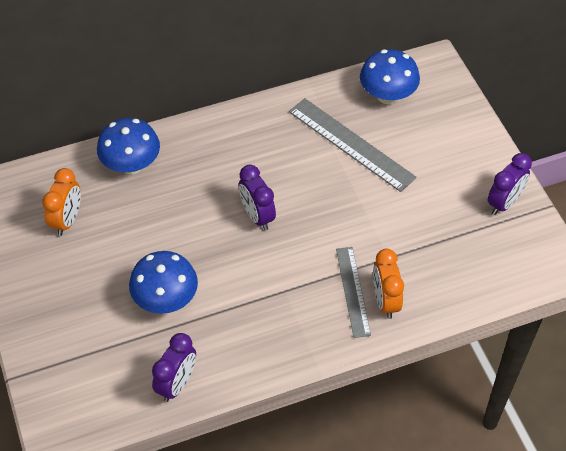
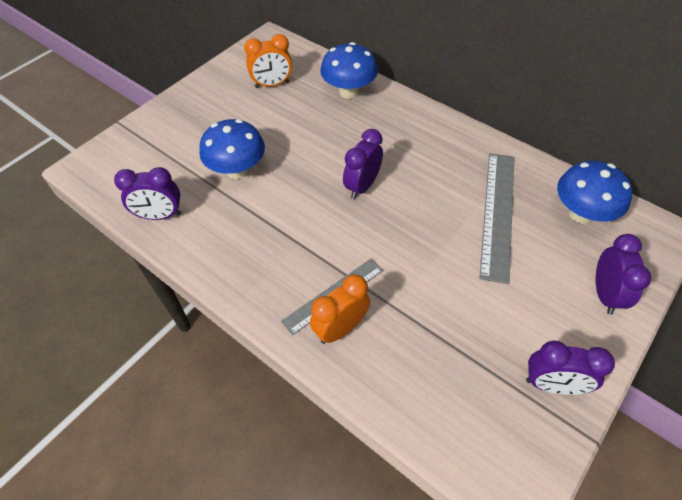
camera: 60 degrees right, 0 degrees up
(460, 130) = (604, 294): none -> purple clock

